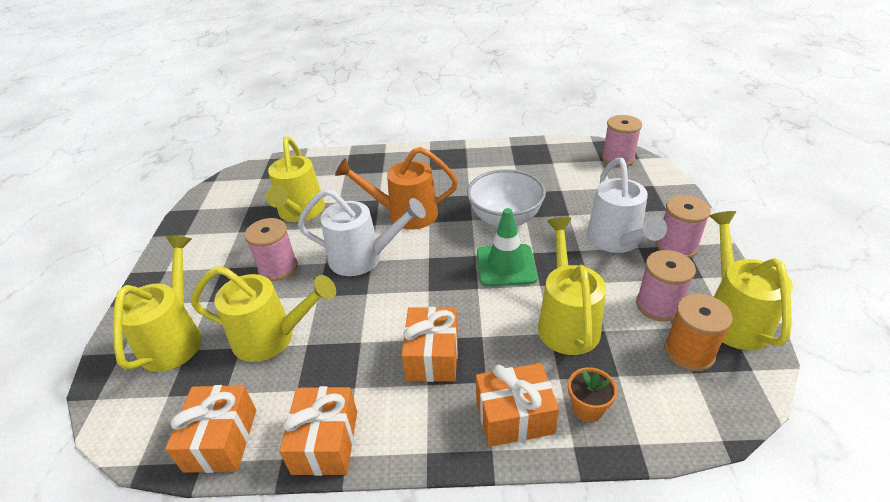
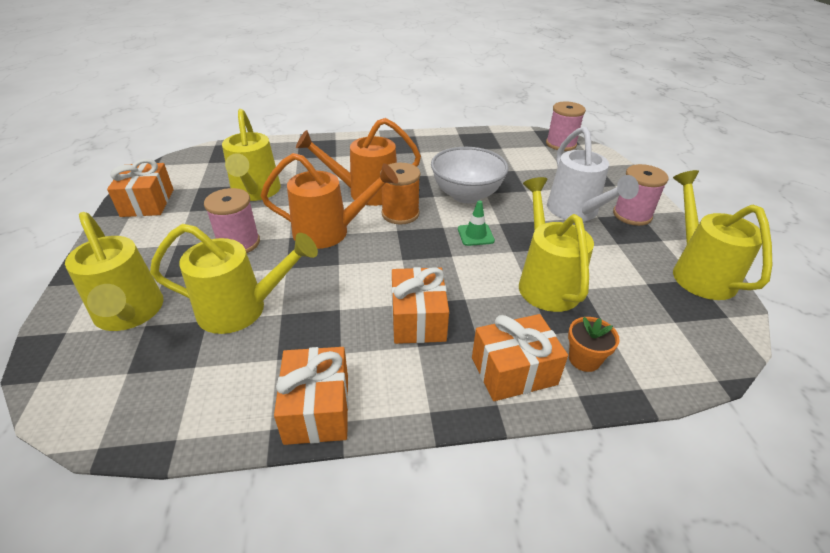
camera: 10 degrees left, 0 degrees up
(175, 338) = (130, 314): yellow watering can -> yellow watering can turned 150 degrees clockwise
(221, 440) = (196, 414): orange gift -> orange gift (148, 203)
(363, 258) = (329, 232): white watering can -> orange watering can
(506, 265) = (475, 235): green traffic cone -> green traffic cone, size x0.57
(658, 305) = (628, 265): pink spool -> none
(689, 352) = (667, 304): orange spool -> orange spool (400, 214)

